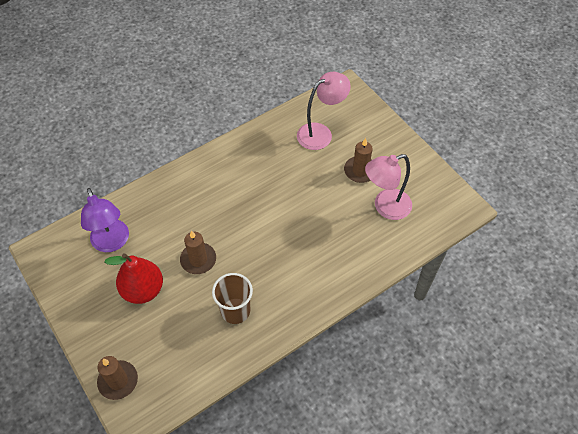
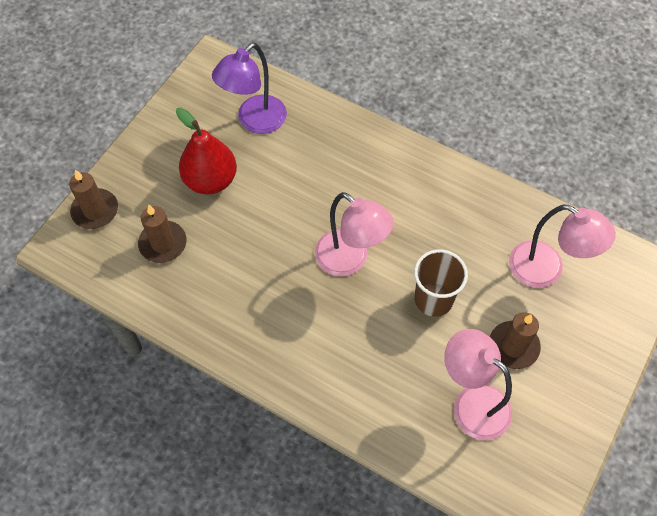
camera: 65 degrees right, 5 degrees up
(198, 260) = (276, 216): brown candle -> brown candle (163, 243)
(235, 311) = (228, 286): brown cup -> brown cup (433, 299)
(257, 230) = (350, 260): none -> pink lamp

